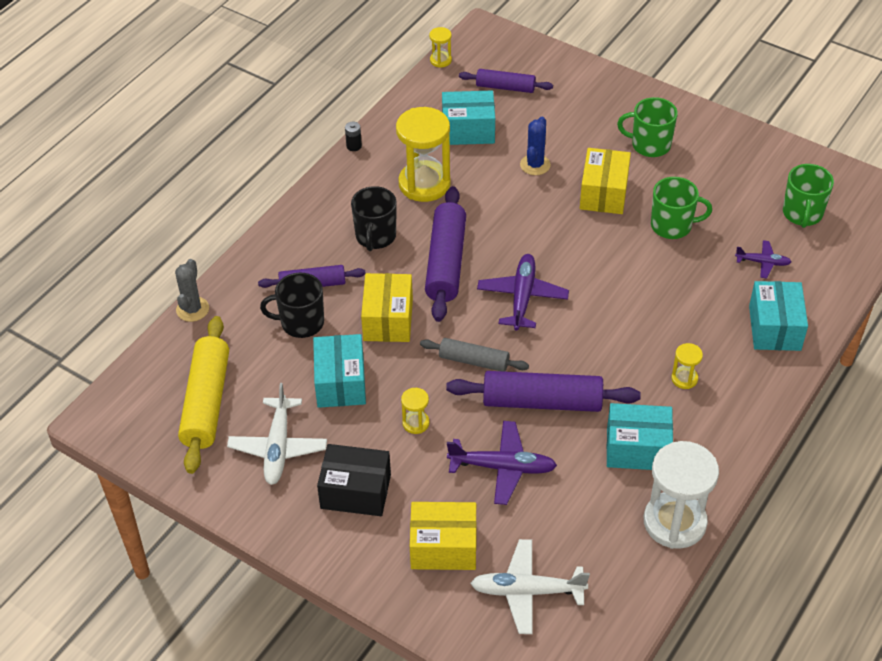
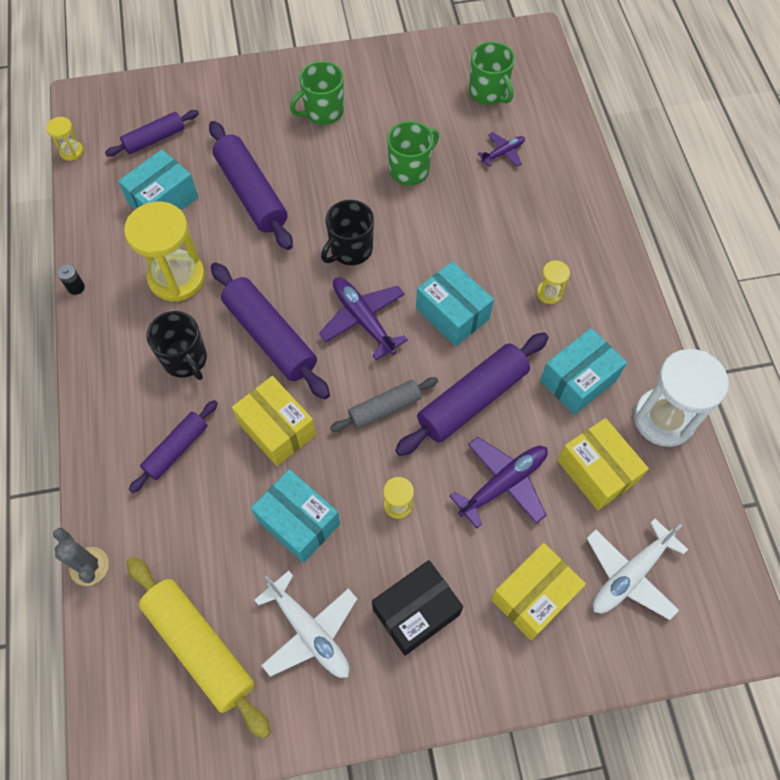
camera: 45 degrees left, 15 degrees up
(301, 323) = (205, 495): black mug -> black mug (350, 249)
(535, 165) = (252, 193): blue cactus -> purple rolling pin
(604, 193) = (331, 179): yellow box -> yellow box (596, 471)
(774, 328) = (565, 201): turquoise box -> turquoise box (452, 313)

